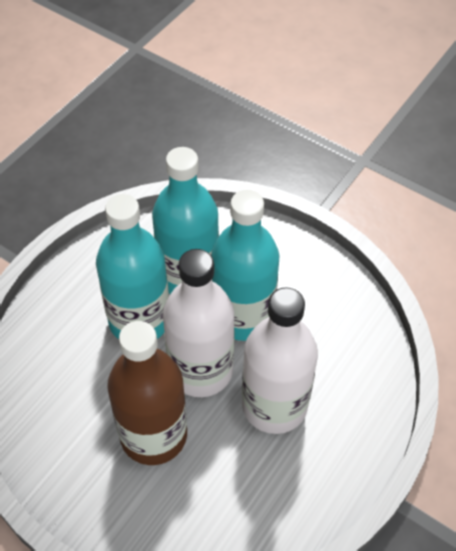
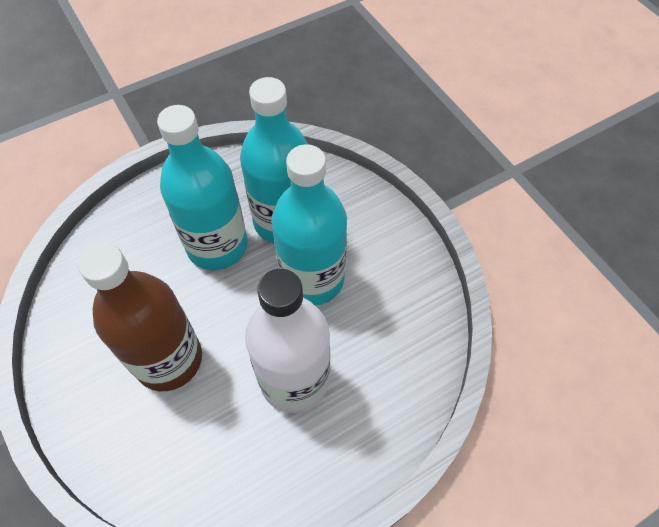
camera: 25 degrees right, 5 degrees up
(201, 370) = (245, 315): white bottle -> none

